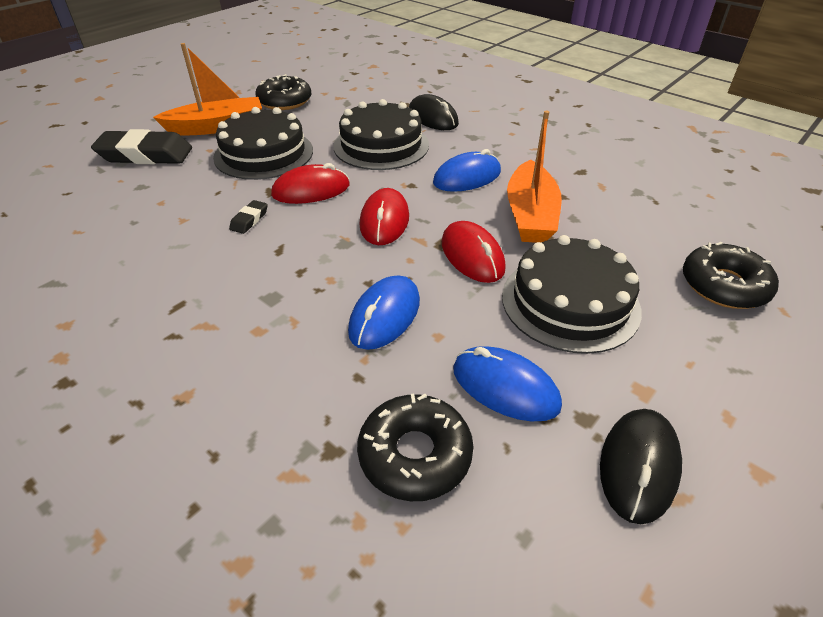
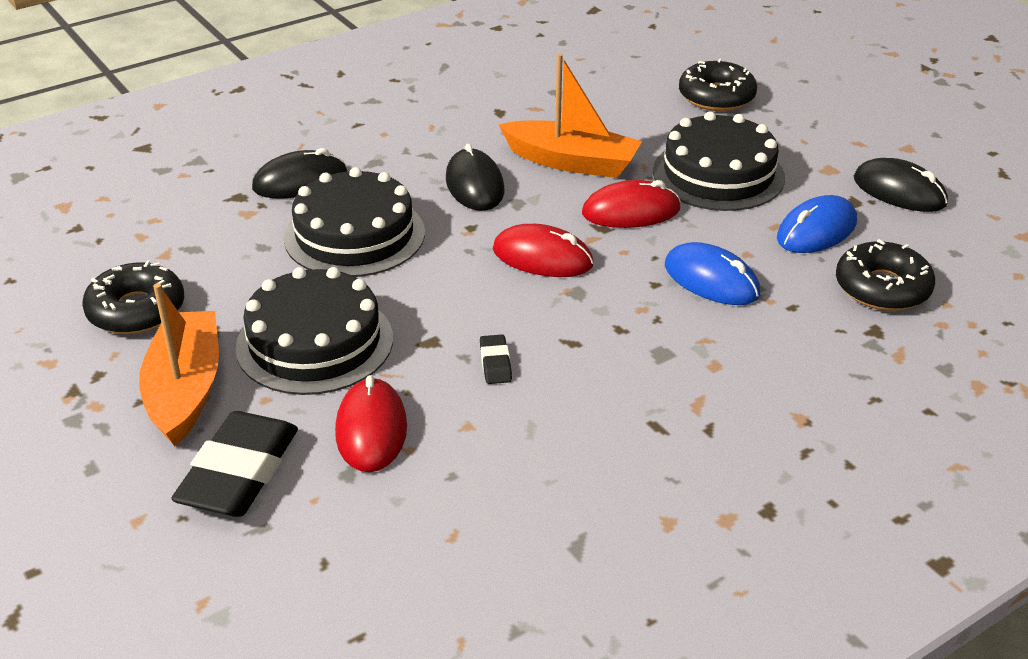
camera: 75 degrees left, 5 degrees down
(249, 220) = (495, 363): black eraser -> black eraser turned 45 degrees clockwise
(311, 190) = (445, 306): red mouse -> red mouse (371, 429)
(467, 177) = (474, 185): blue mouse -> black mouse

